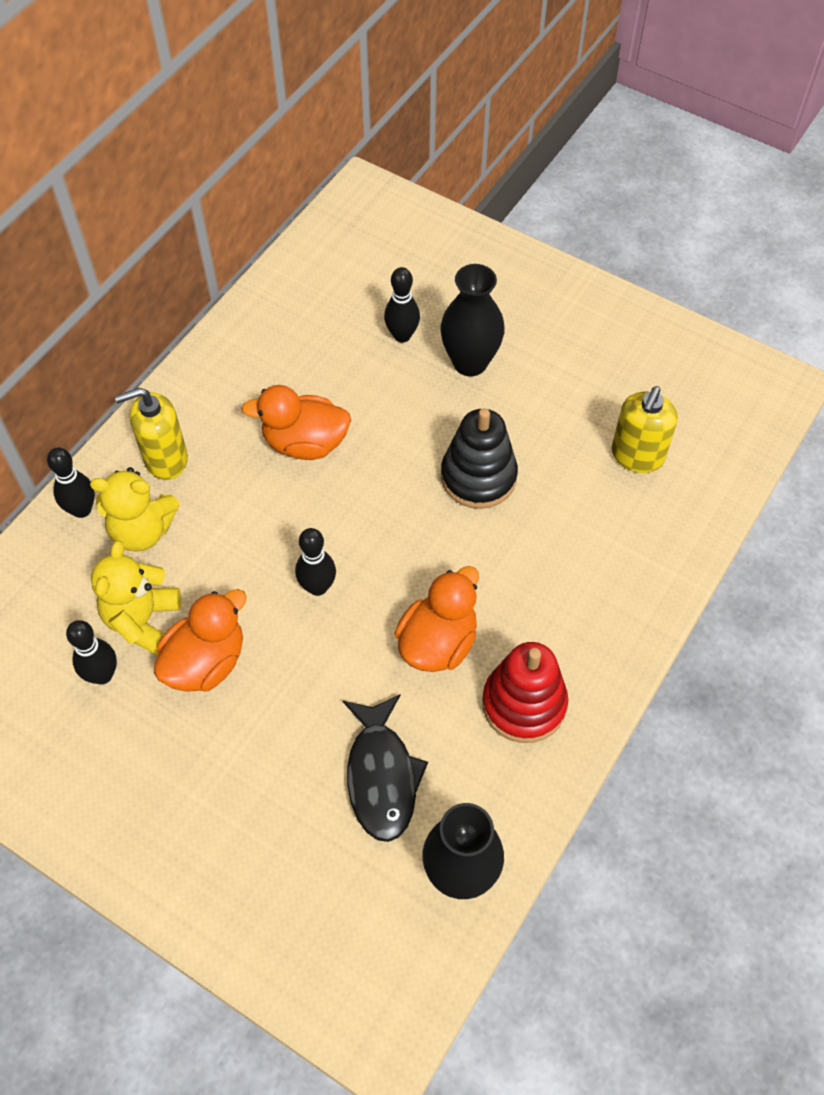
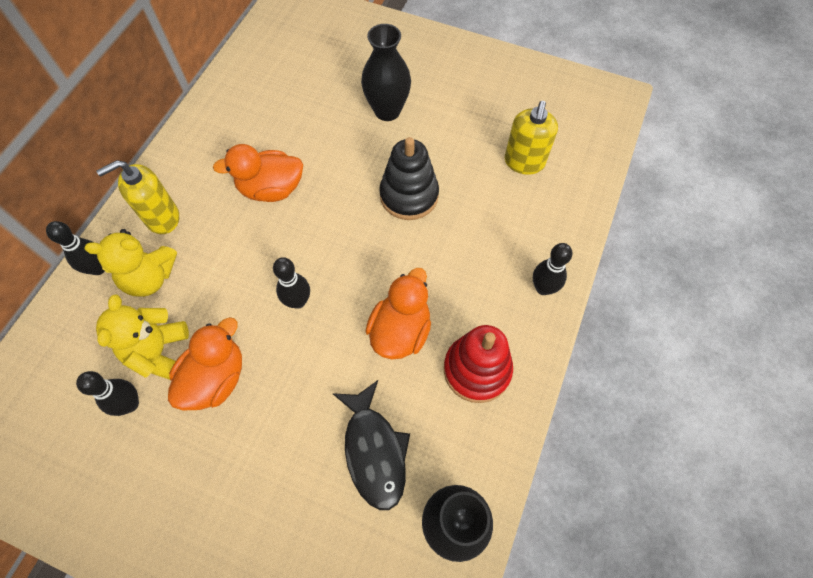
camera: 10 degrees left, 5 degrees up
(402, 335) = (333, 98): black bowling pin -> black bowling pin (543, 288)

